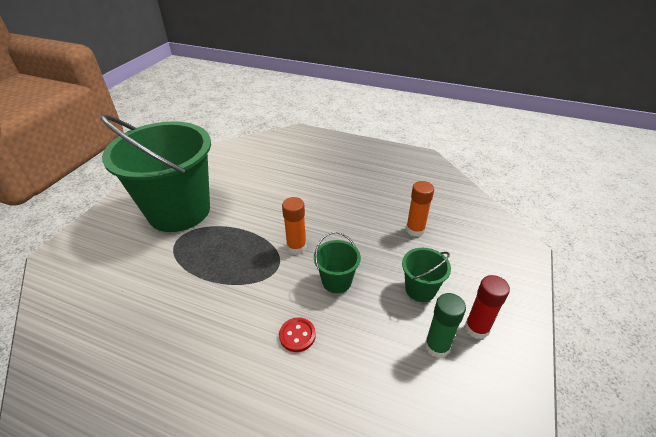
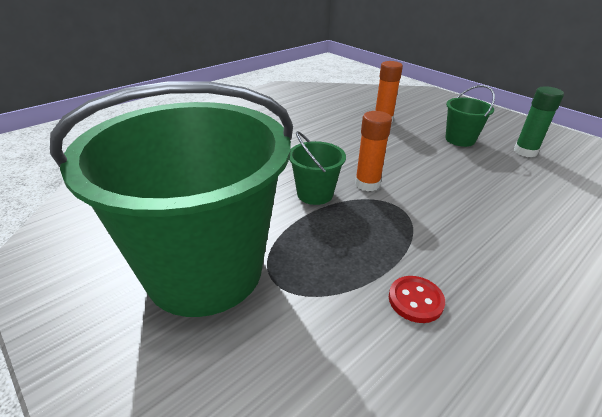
camera: 65 degrees left, 5 degrees down
(297, 335) = (505, 216): red button -> red button (415, 300)
(336, 281) = (434, 174): green bucket -> green bucket (315, 194)
(476, 328) = (508, 132): red glue stick -> none

